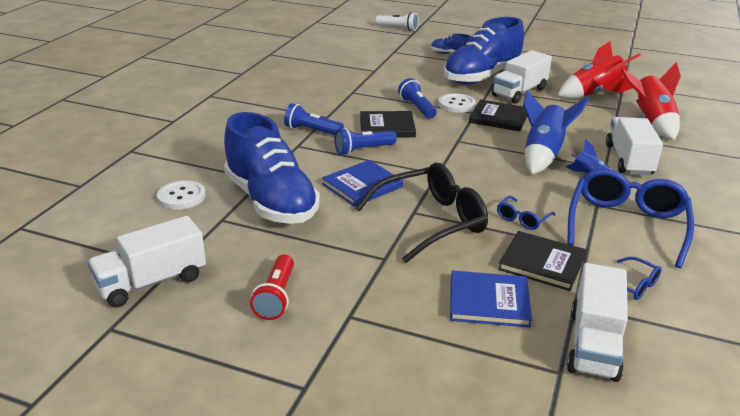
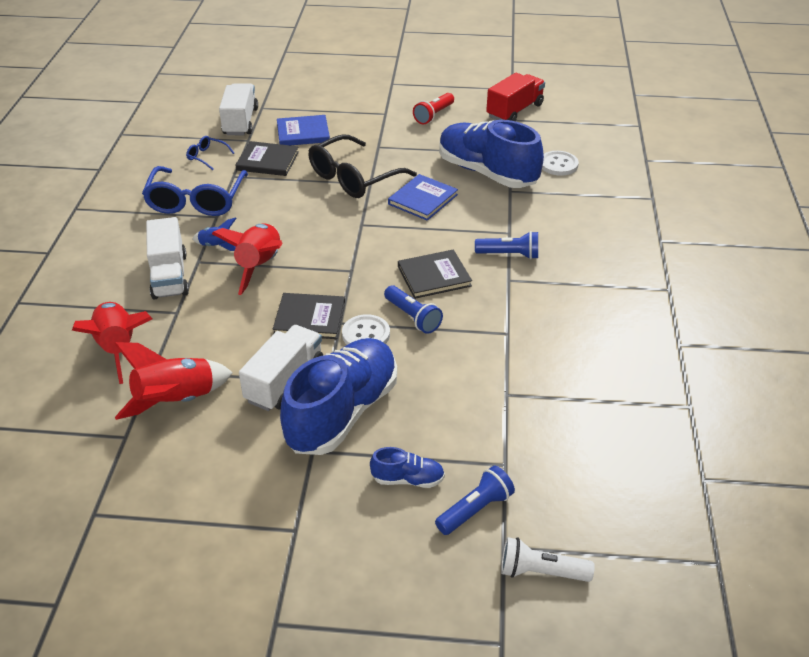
camera: 165 degrees right, 10 degrees up
(152, 282) = (514, 111): white truck -> red truck
(276, 297) = (434, 115): red flashlight -> red flashlight turned 135 degrees counterclockwise
(363, 150) = (442, 239): blue flashlight -> blue flashlight (475, 509)
(522, 219) = (281, 192): blue glasses -> none
(543, 155) = (259, 266): blue rocket -> red rocket

